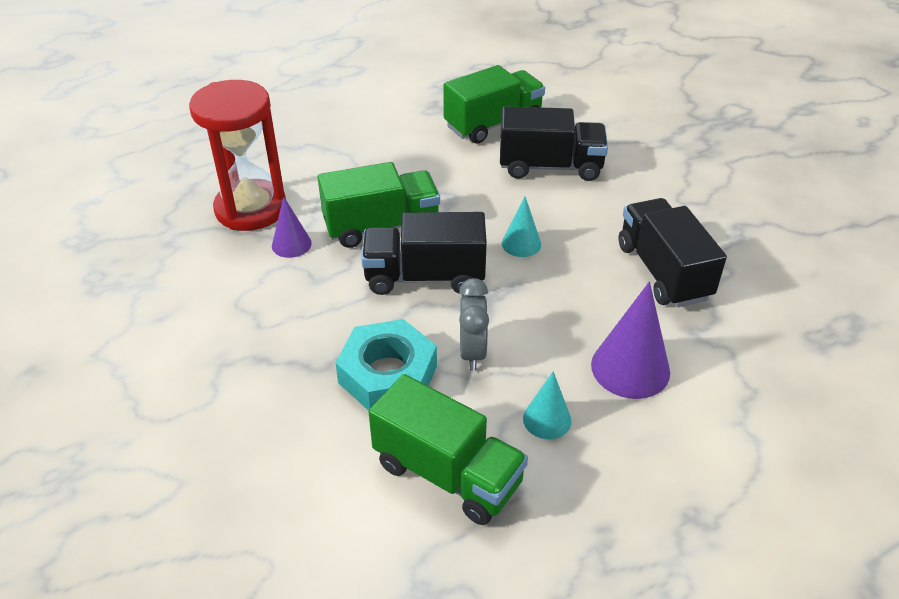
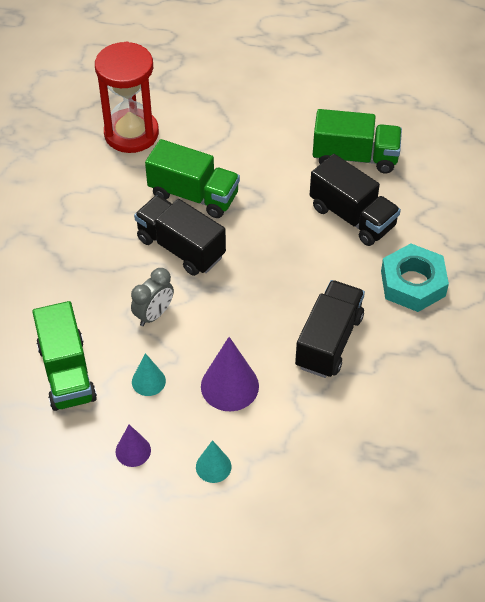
camera: 40 degrees right, 10 degrees up
(291, 244) = (129, 175): purple cone -> purple cone (133, 451)
(388, 374) = (96, 296): turquoise nut -> turquoise nut (413, 283)
(521, 244) = (264, 262): turquoise cone -> turquoise cone (213, 466)

